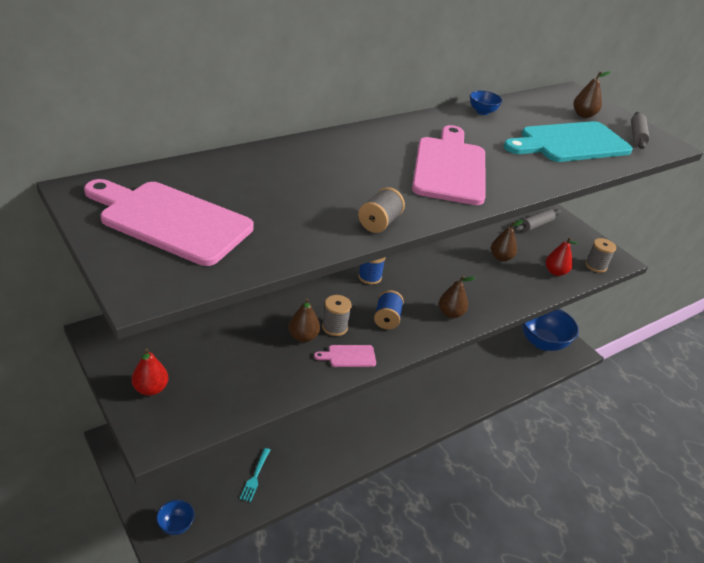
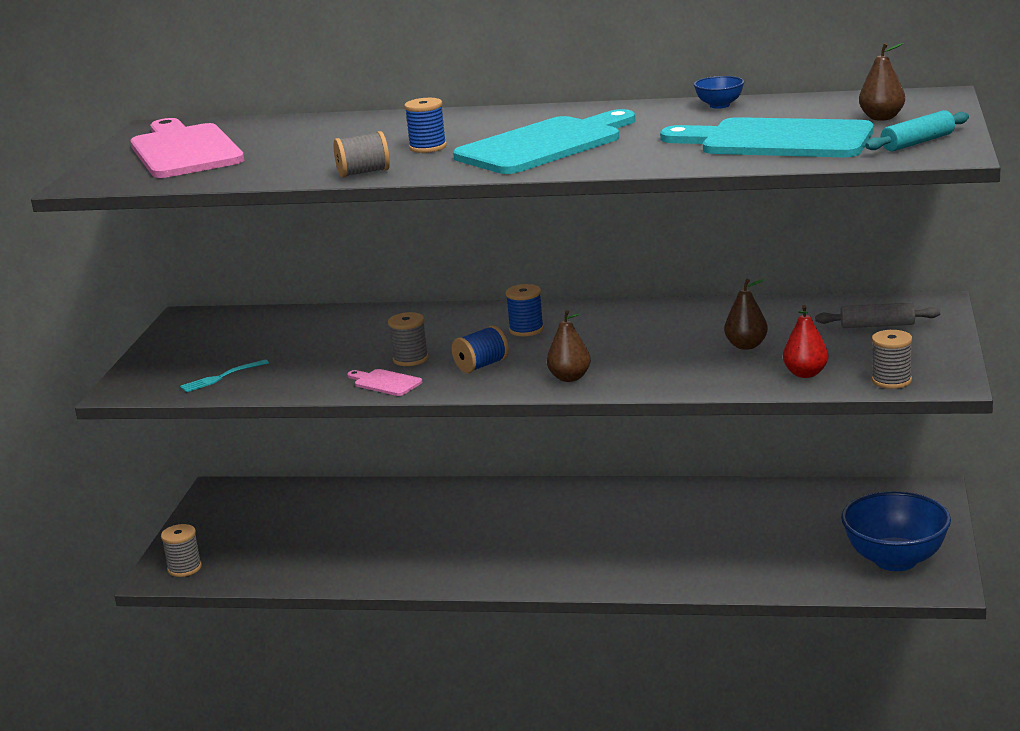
camera: 50 degrees right, 15 degrees down
(151, 389) = (169, 360): red pear -> none
(176, 525) = (184, 568): blue bowl -> grey spool
(255, 476) = (306, 560): turquoise fork -> turquoise fork (221, 377)
(303, 337) = (364, 359): brown pear -> none
(374, 182) = (428, 147): none -> blue spool
(450, 168) = (545, 145): pink cutting board -> turquoise cutting board
(637, 136) = (917, 142): grey rolling pin -> turquoise rolling pin

